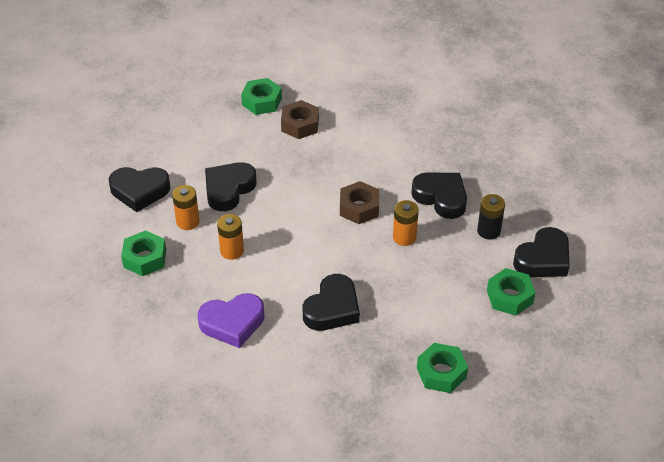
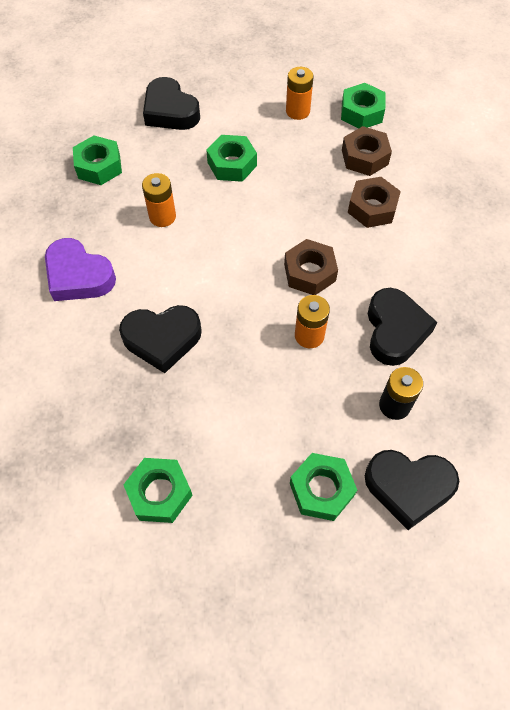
camera: 50 degrees right, 15 degrees up
(188, 222) = (167, 164): orange battery -> orange battery (297, 111)
(228, 189) = (232, 164): black heart -> green nut
(343, 148) = (372, 208): none -> brown nut

